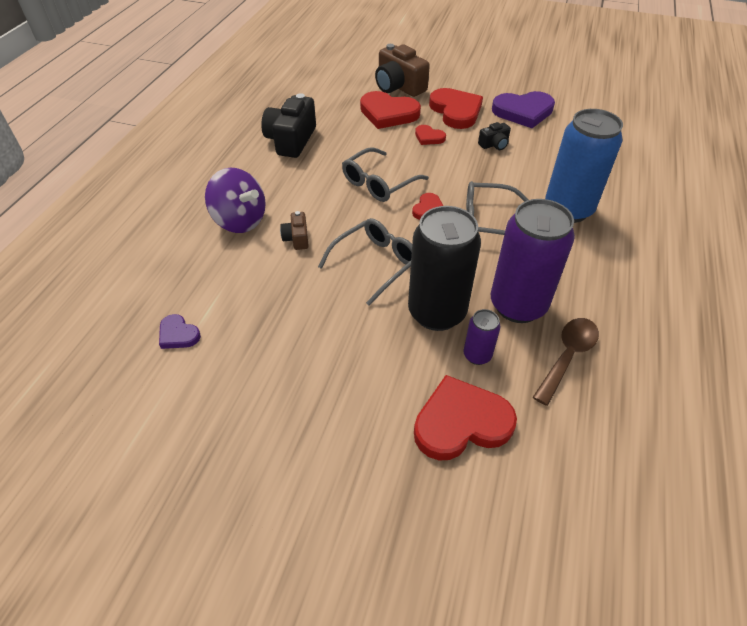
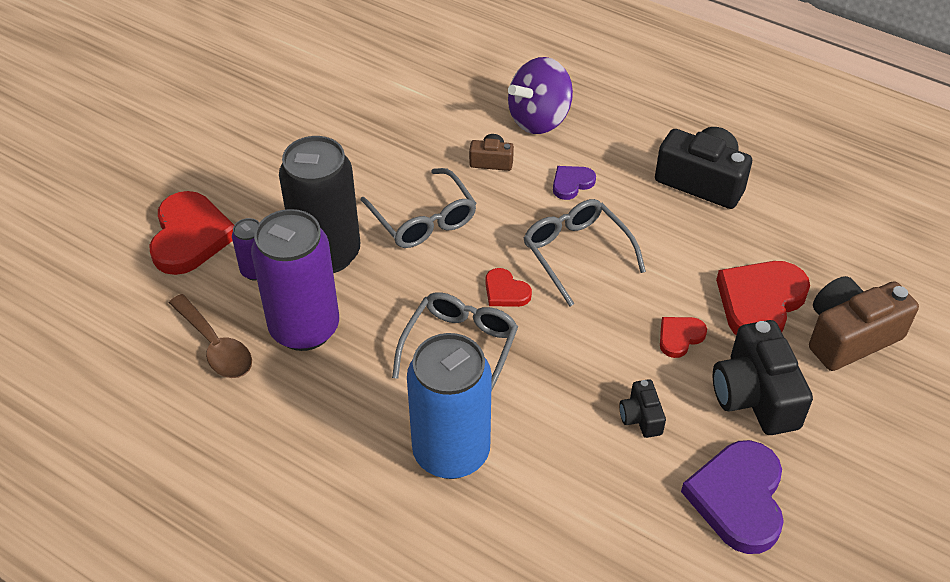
camera: 105 degrees right, 0 degrees up
(178, 334) = (386, 68): purple heart -> purple heart (571, 183)
(456, 111) = (755, 395): red heart -> black camera

